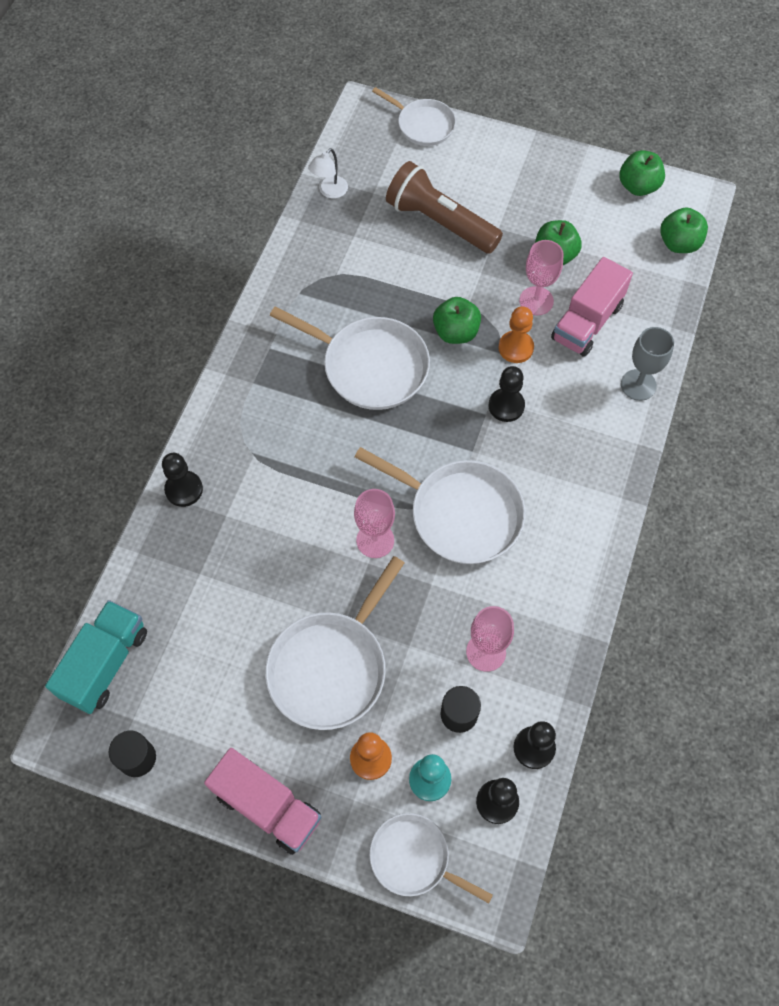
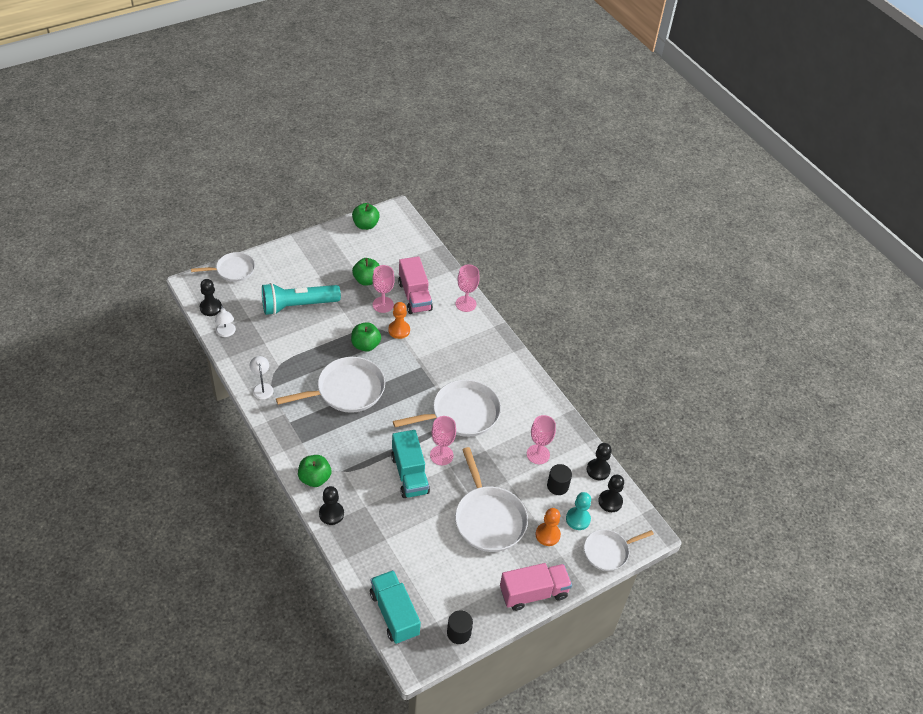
camera: 55 degrees left, 15 degrees down
(290, 284) = (262, 387): none -> white lamp
(314, 527) = (409, 474): none -> turquoise truck
(440, 222) = (298, 305): brown flashlight -> turquoise flashlight
(506, 406) = (425, 356): black pawn -> black pawn (211, 308)
(638, 385) = (466, 304): grey goblet -> pink goblet
(679, 243) = (411, 235): green apple -> green apple (315, 478)

